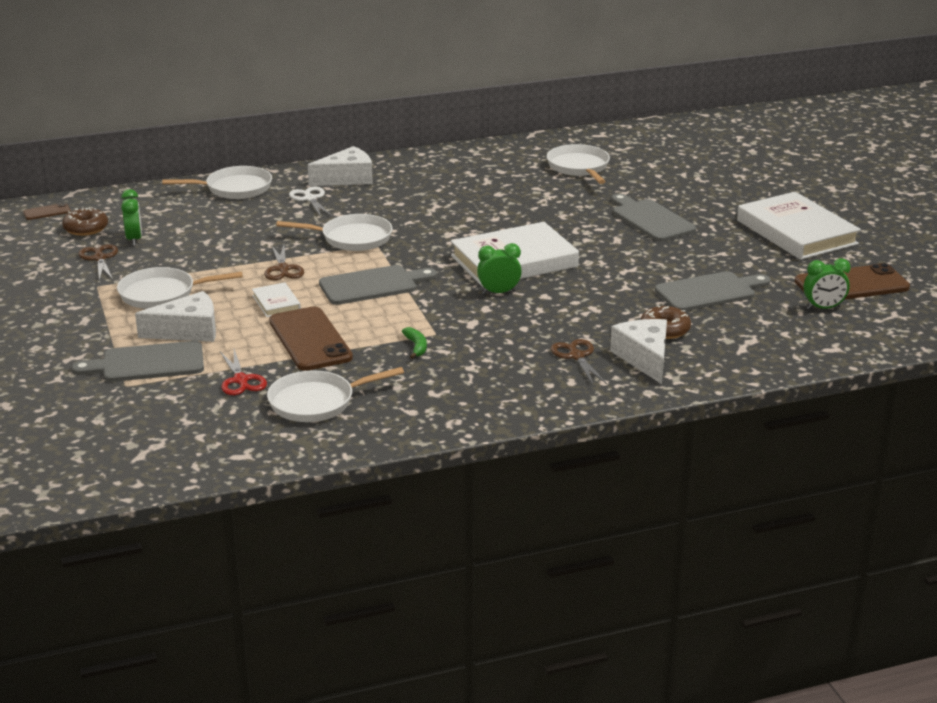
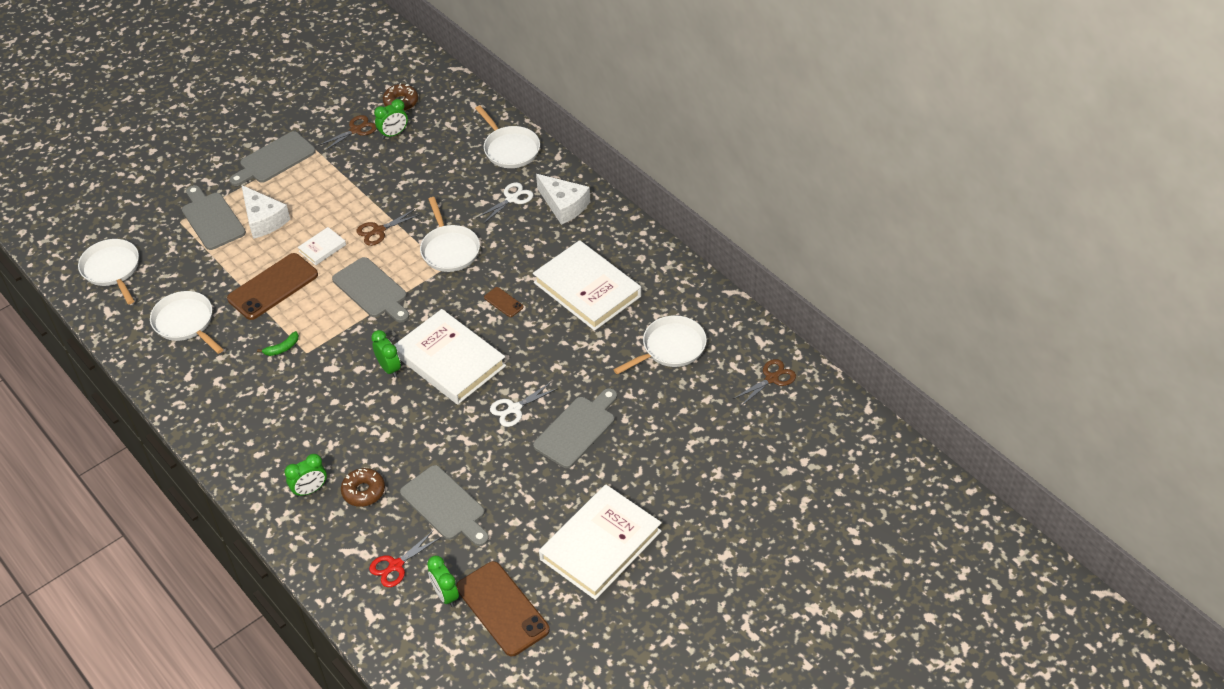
camera: 70 degrees right, 20 degrees up
(47, 212) = (419, 71): brown phone -> brown phone (503, 302)
(88, 311) = (274, 159): none -> grey cutting board
(162, 294) = (313, 184): white pan -> white pan (112, 269)
(241, 380) = (203, 273): red scissors -> red scissors (395, 565)
(473, 187) = (587, 289): none -> white book
(576, 356) = (299, 446): brown scissors -> brown scissors (772, 378)
(604, 242) = (514, 409): none -> white scissors
(644, 358) = (310, 490): white cheese -> green clock

